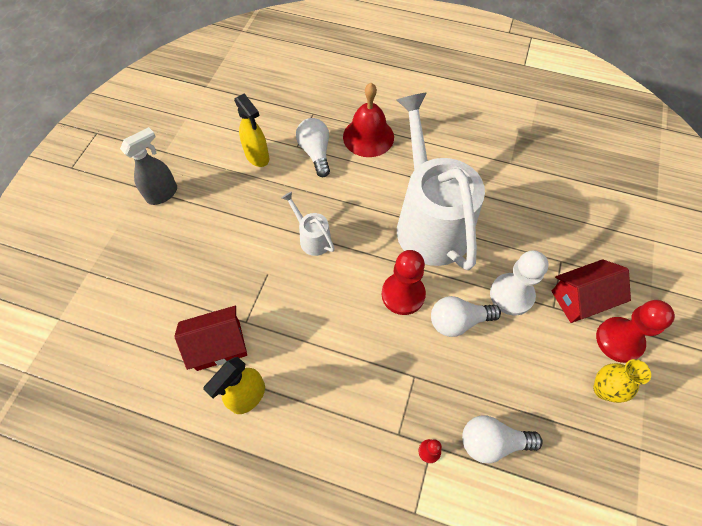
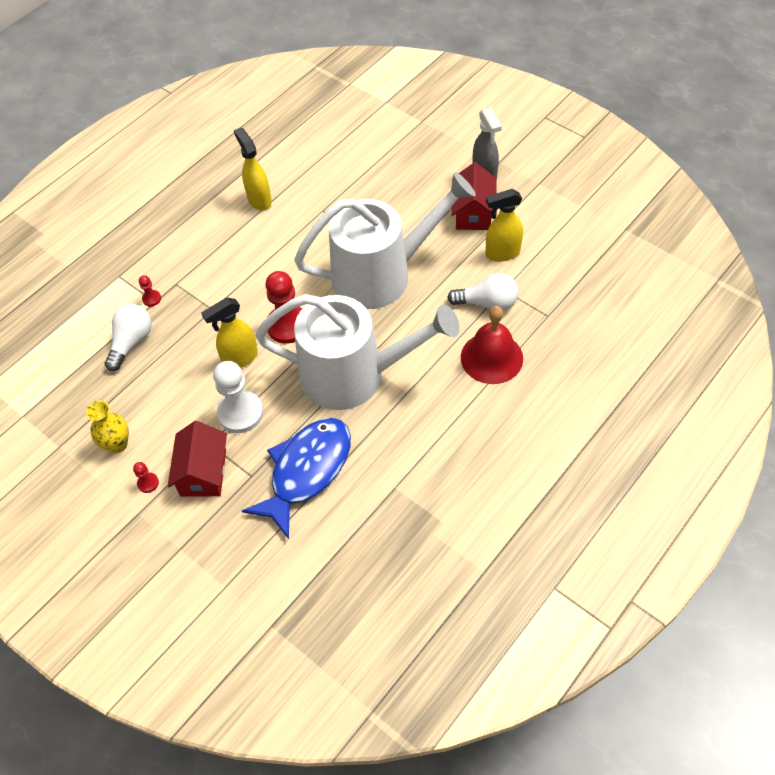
camera: 115 degrees right, 5 degrees down
(218, 345) = (311, 190): red house -> red house (473, 213)
(312, 238) = (382, 274): white watering can -> white watering can, size x2.41
(458, 321) = (240, 358): white light bulb -> yellow spray bottle
(533, 223) = (306, 471): none -> blue fish
(619, 340) = (148, 483): red pawn -> red pawn, size x0.44

